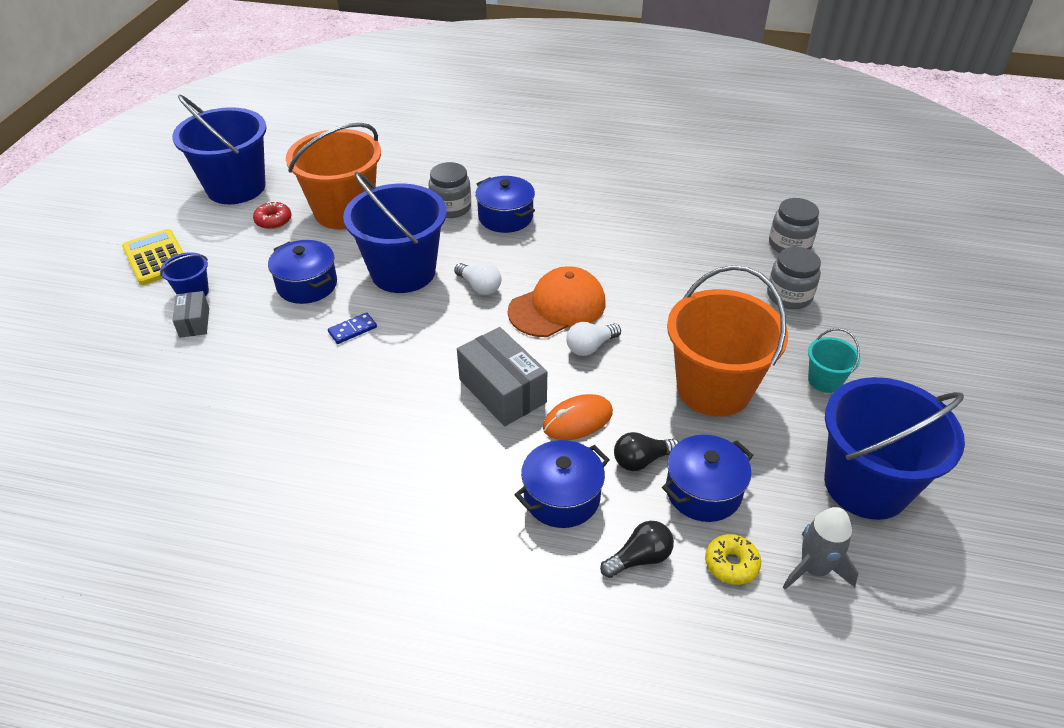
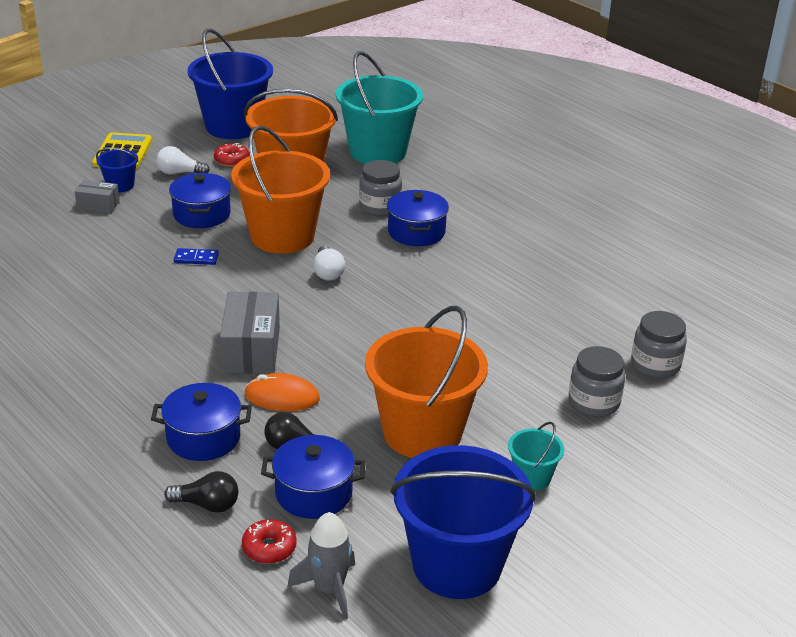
camera: 35 degrees right, 10 degrees down
(194, 322) = (98, 205): grey box -> grey box turned 75 degrees clockwise
(392, 159) = (377, 152): none -> turquoise bucket
(403, 272) = (282, 236): blue bucket -> orange bucket
(557, 307) = (371, 314): orange cap -> none
(590, 347) = (360, 354): white light bulb -> white light bulb (179, 173)
(731, 564) = (269, 548): yellow donut -> red donut

